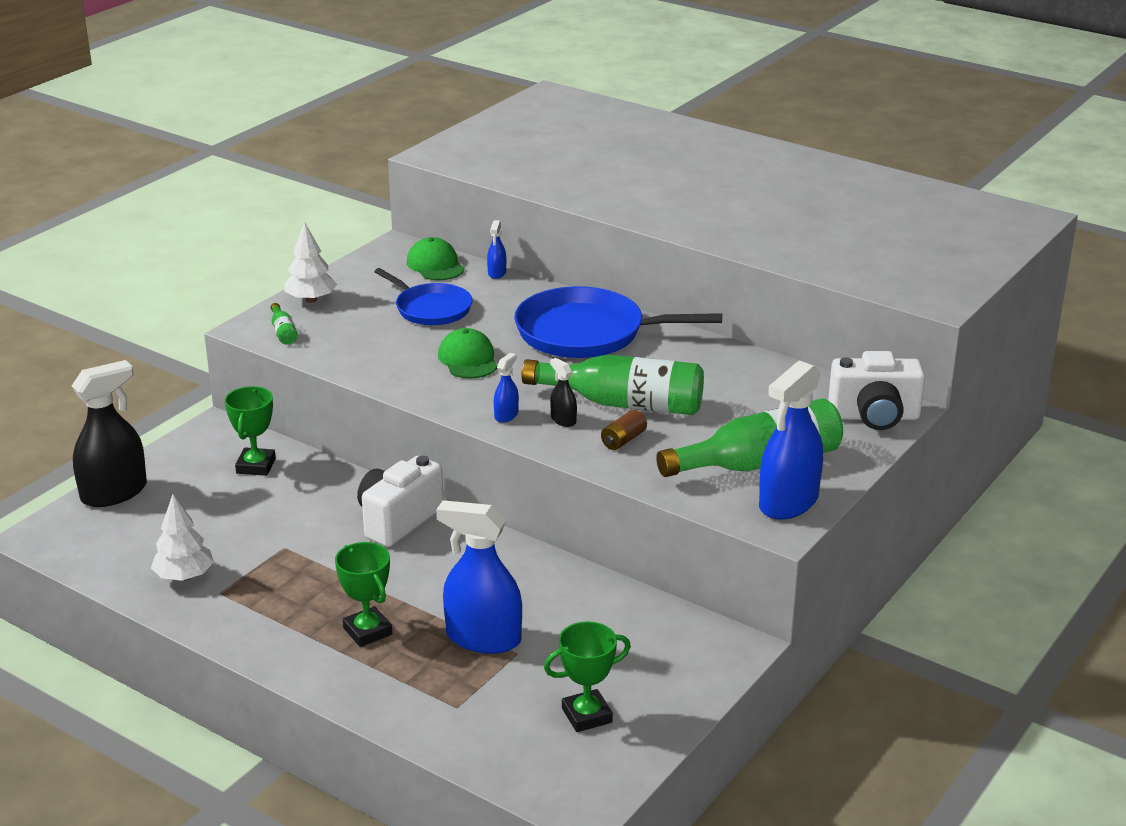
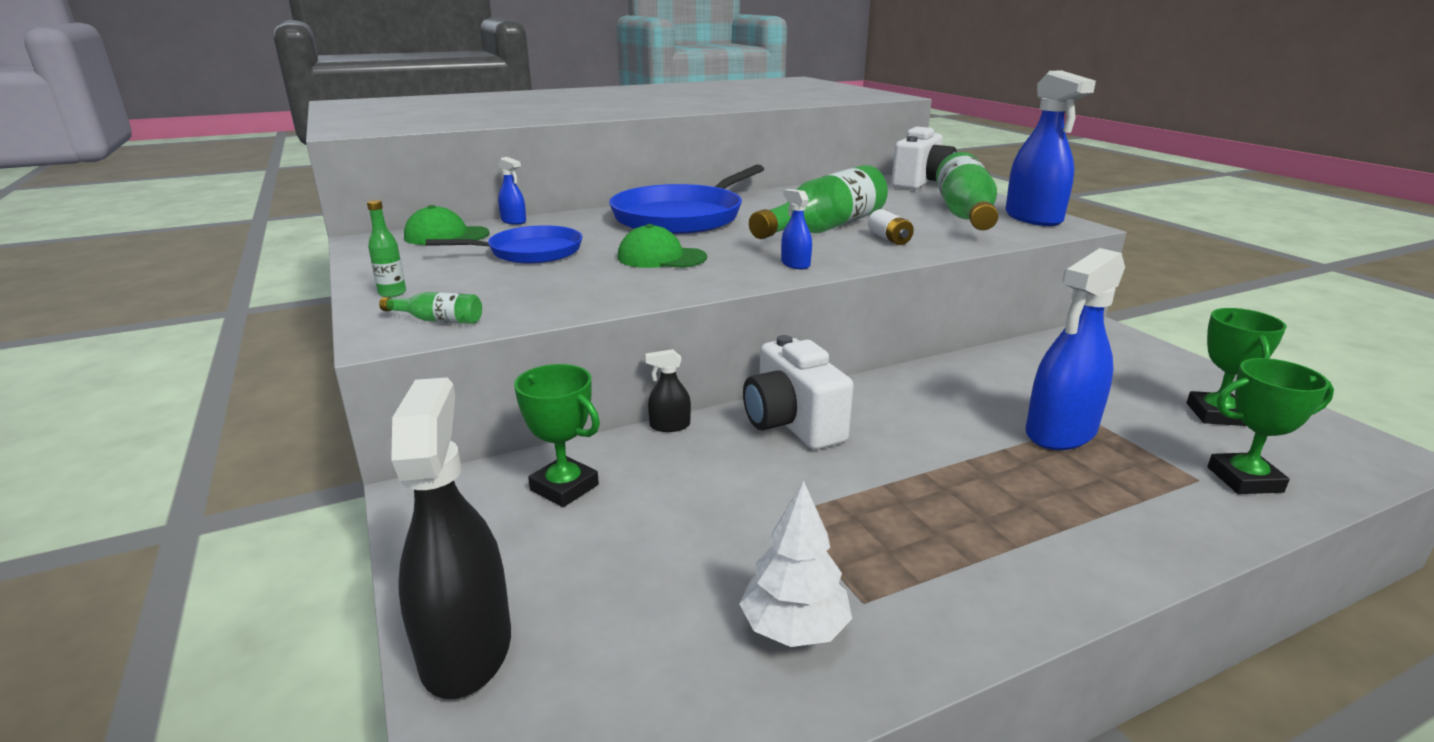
camera: 60 degrees left, 5 degrees down
(311, 299) = (392, 293): white tree -> green bottle
(367, 631) = (1021, 499): green trophy -> green trophy (1244, 479)
(563, 420) = (829, 249): black spray bottle -> black spray bottle (670, 426)
(623, 440) = (889, 239): brown battery -> white battery

